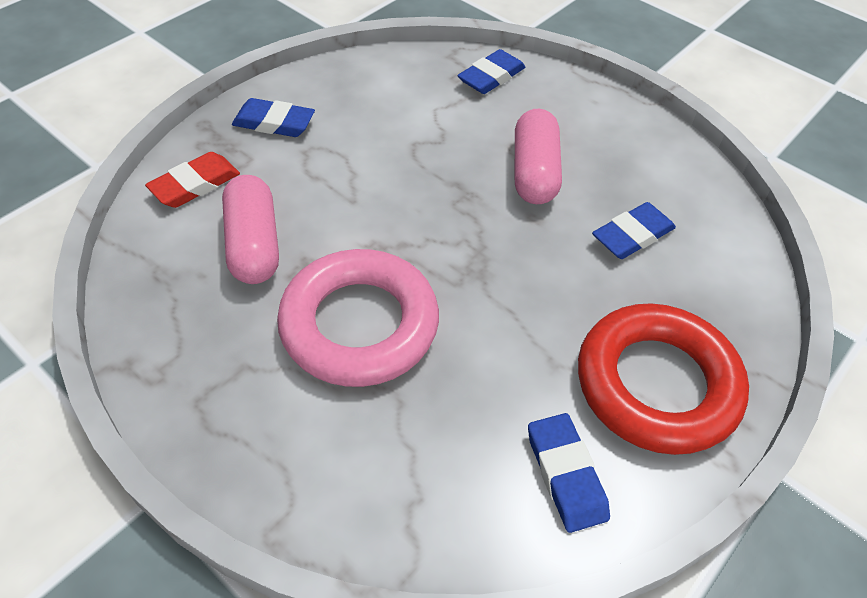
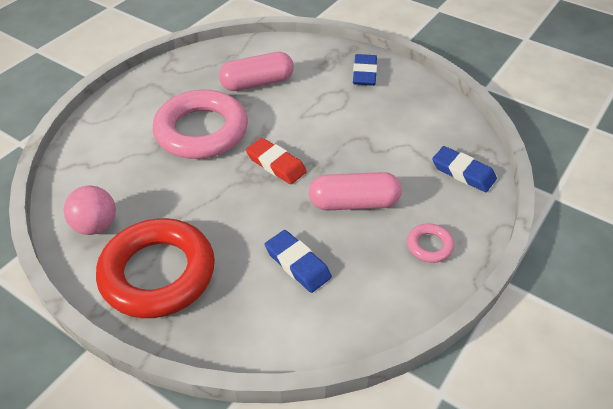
camera: 85 degrees right, 5 degrees down
(195, 184) = (300, 54): red eraser -> red eraser (276, 164)
(565, 474) = (96, 226): blue eraser -> pink ball
(602, 123) = (429, 246): none -> pink ring

